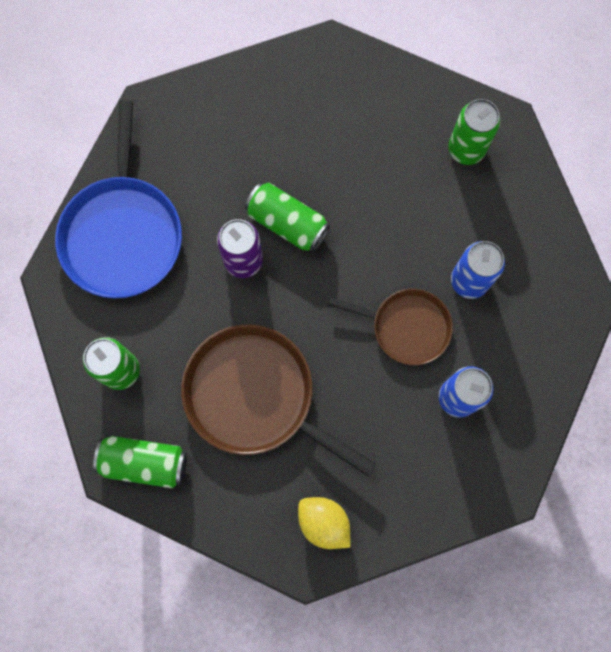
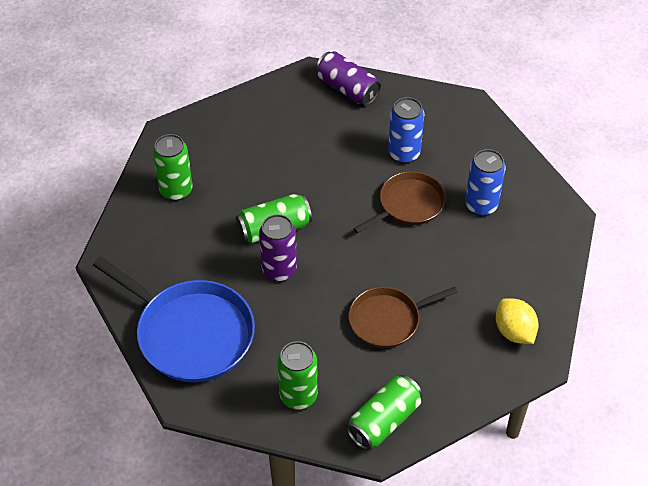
camera: 55 degrees left, 25 degrees down
(256, 396) = (388, 320): brown pan -> brown pan, size x0.61
(323, 522) = (514, 332): yellow lemon -> yellow lemon turned 75 degrees clockwise
(466, 149) = (310, 103): green can -> green can (176, 190)
(513, 171) = (347, 89): none -> purple can

